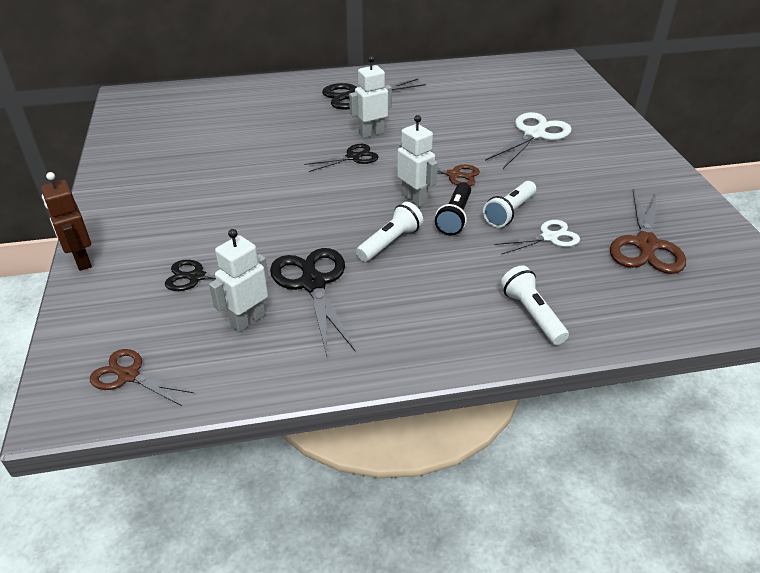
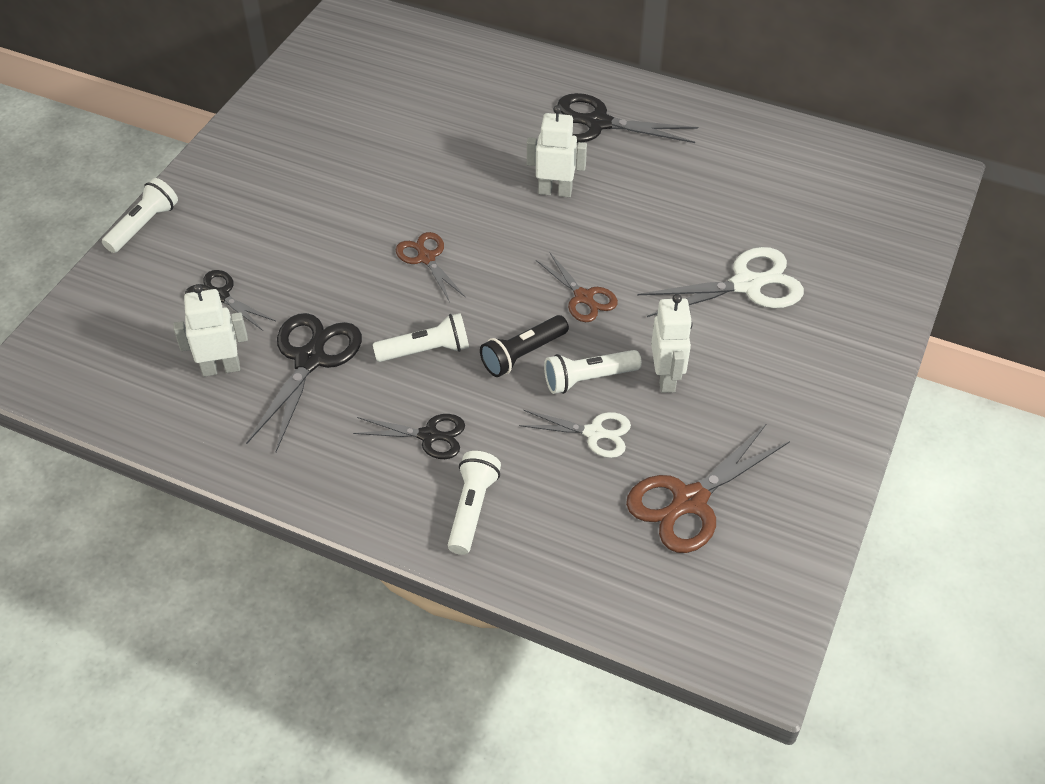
camera: 35 degrees right, 10 degrees up
(81, 261) = (144, 226): brown robot -> white flashlight
(129, 376) = (89, 371): brown scissors -> brown scissors (426, 258)
(353, 157) = (500, 218): black scissors -> black scissors (428, 436)
(414, 199) = (507, 308): white robot -> white robot (666, 378)

